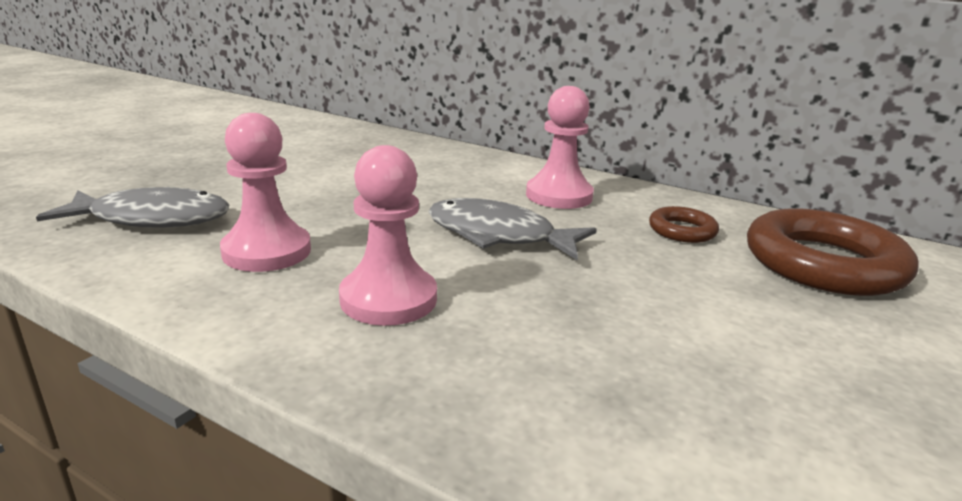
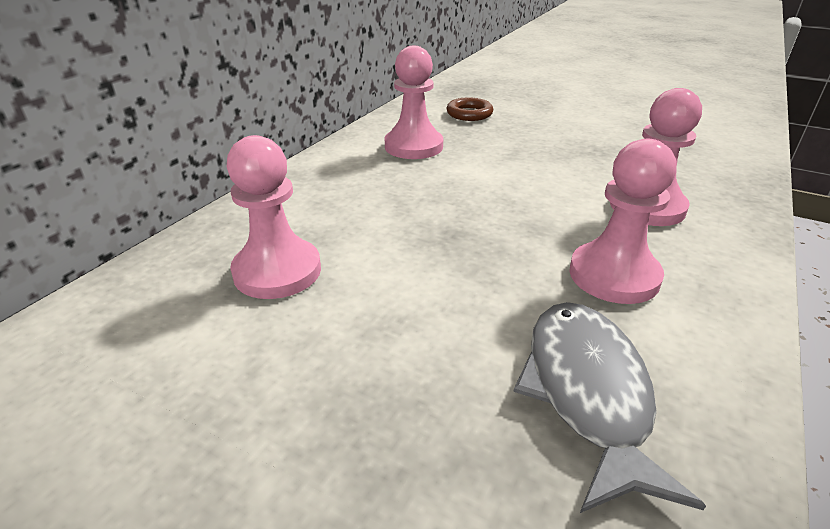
camera: 90 degrees left, 10 degrees up
(345, 153) = (277, 271): none -> pink pawn
(498, 236) = (512, 170): grey fish -> none
(823, 263) = (500, 89): brown ring -> none

